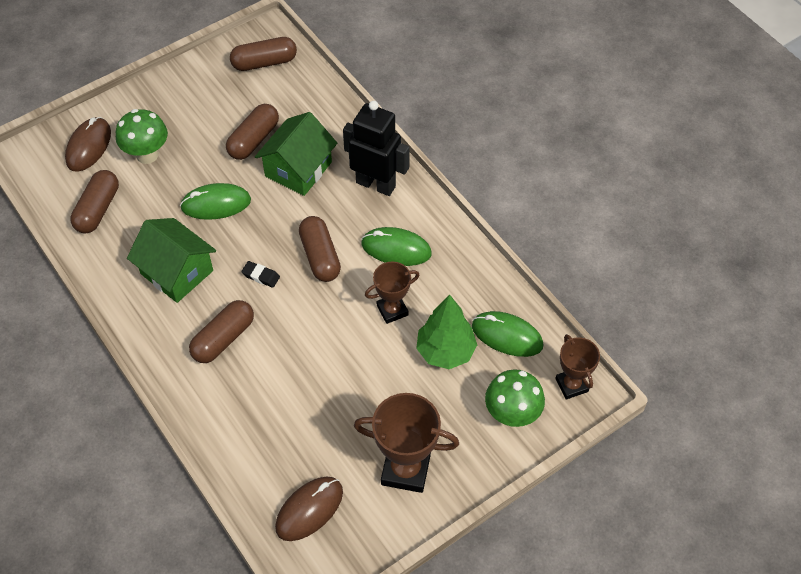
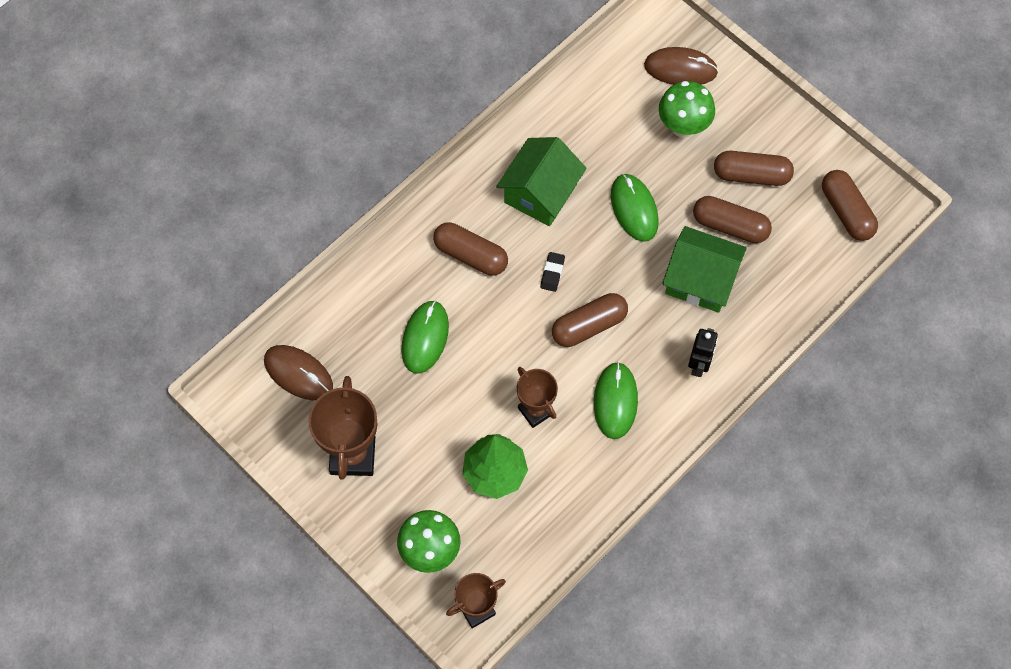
camera: 80 degrees right, 10 degrees up
(97, 209) = (602, 100): brown capsule -> brown capsule (751, 175)
(376, 184) = (699, 365): black robot -> black robot, size x0.57
(507, 336) = (526, 534): green mouse -> green mouse (425, 338)

